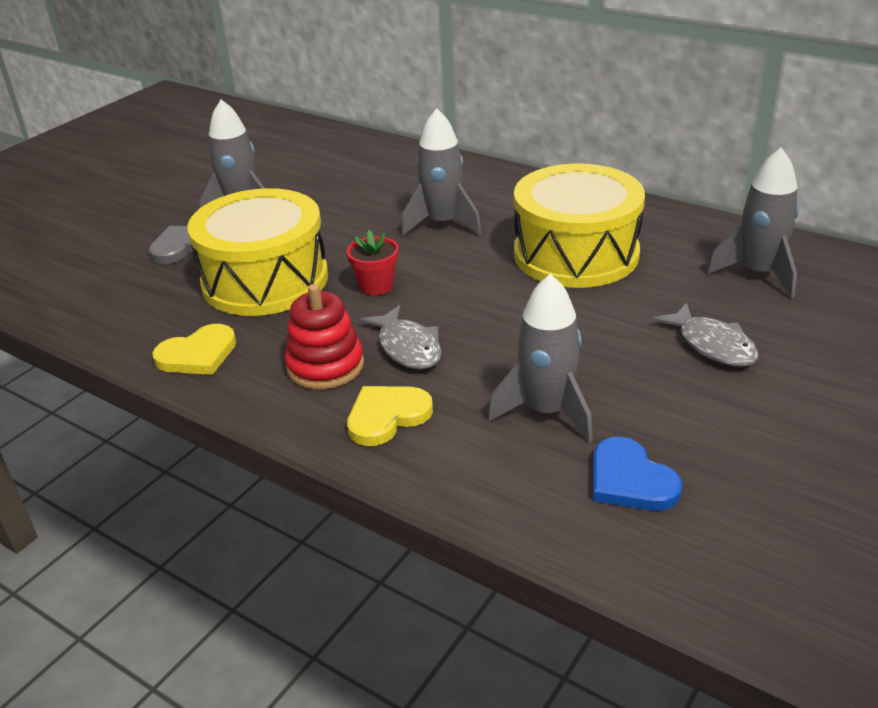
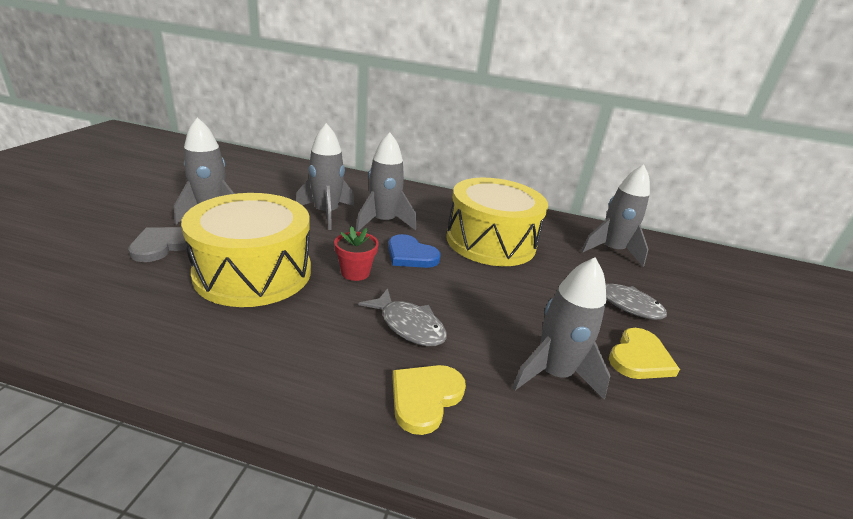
camera: 25 degrees left, 5 degrees down
(198, 354) = (207, 352): yellow heart -> yellow heart (639, 358)
(325, 366) = (343, 351): red stacking toy -> none
(375, 211) = (326, 213): none -> grey rocket
(630, 480) = (659, 432): blue heart -> blue heart (410, 255)

